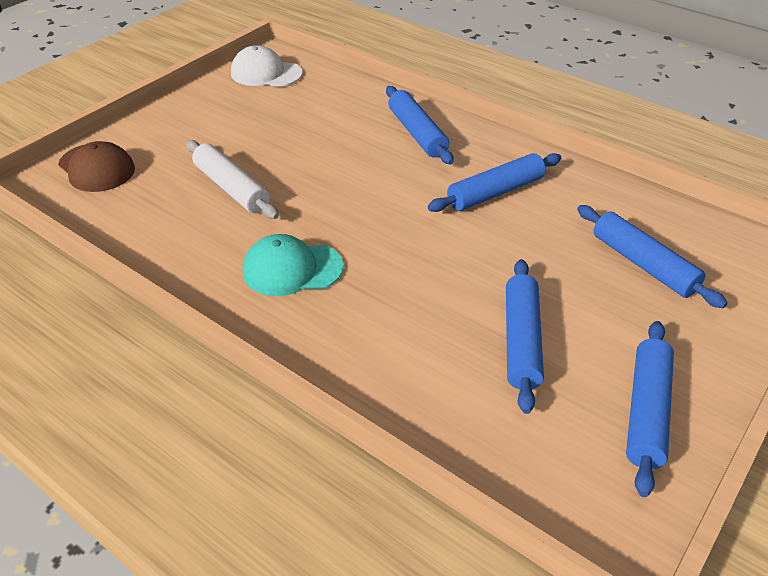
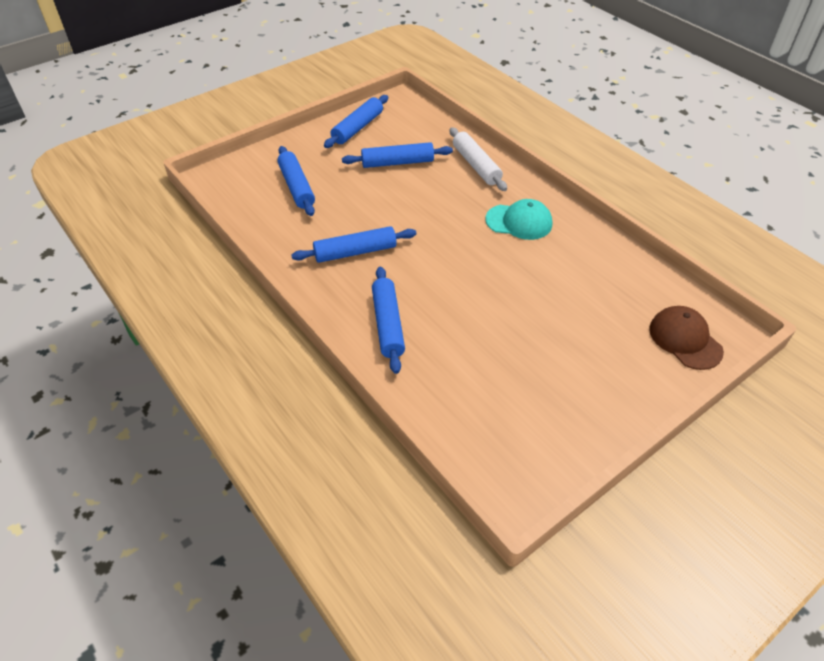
camera: 165 degrees left, 5 degrees up
(232, 188) = (561, 294): white rolling pin -> white rolling pin (476, 165)
(266, 73) = (524, 457): white cap -> none
(521, 340) = (397, 163): blue rolling pin -> blue rolling pin turned 60 degrees clockwise

